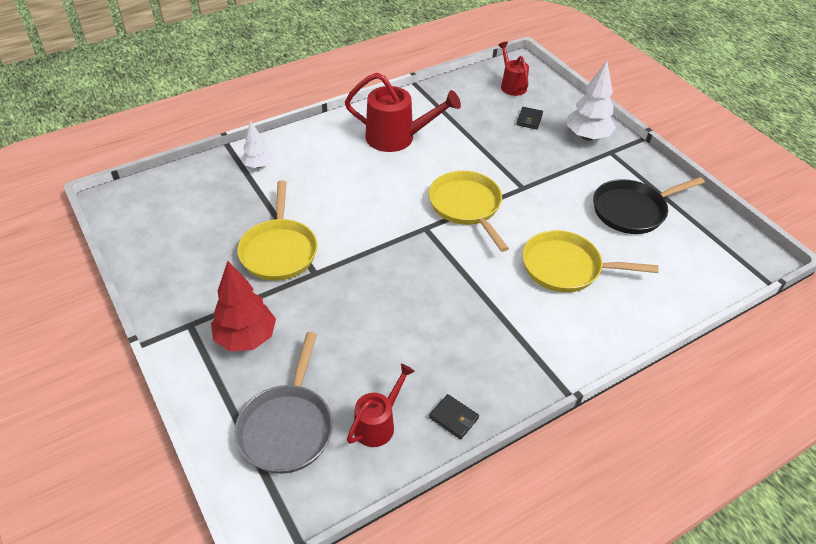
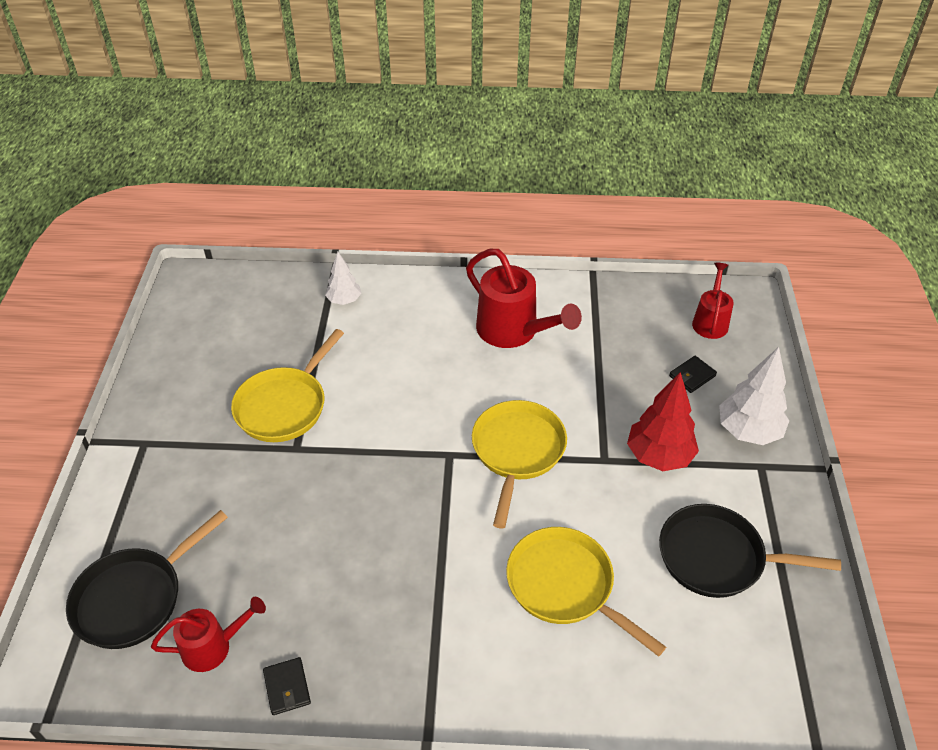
camera: 35 degrees right, 0 degrees up
(246, 338) = (178, 484): red tree -> red tree (659, 456)
(287, 427) = (135, 598): grey pan -> black pan

